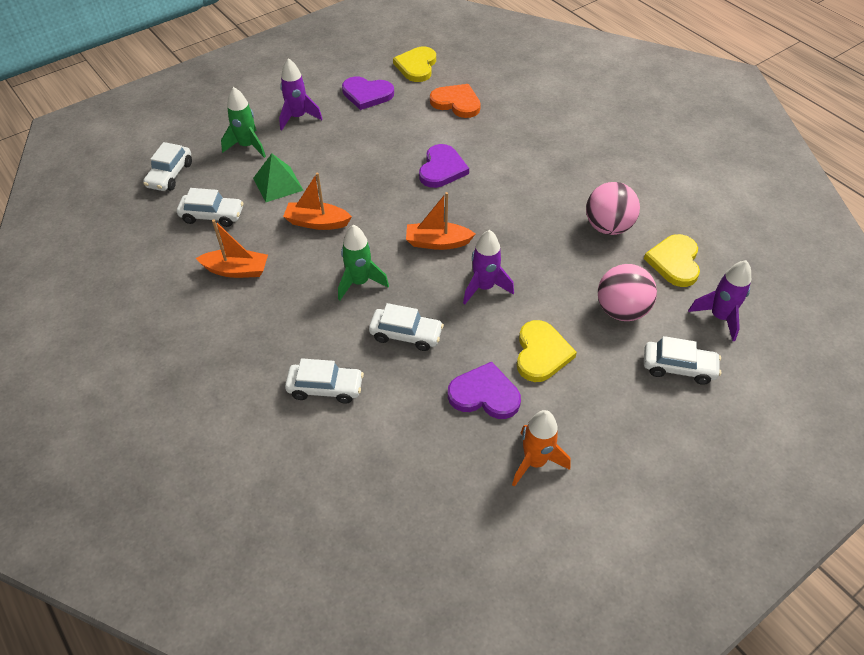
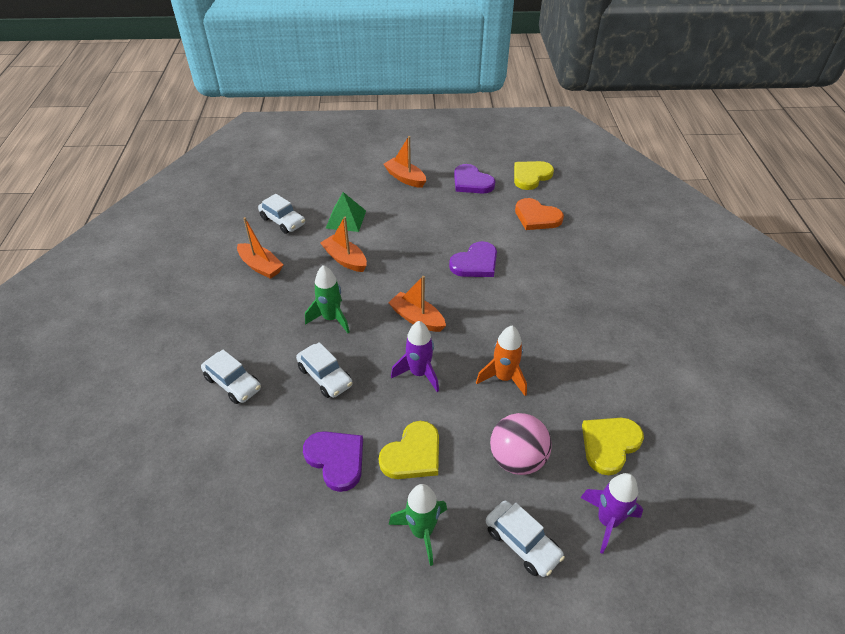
camera: 35 degrees right, 5 degrees down
(170, 175) = (284, 182): white car -> none
(247, 146) = (351, 184): green rocket -> green rocket (422, 531)
(298, 117) = (405, 178): purple rocket -> orange boat
(456, 103) = (536, 217): orange heart -> orange heart turned 150 degrees clockwise
(535, 461) = (321, 541): orange rocket -> orange rocket (503, 378)
(608, 227) = (574, 379): pink ball -> none

